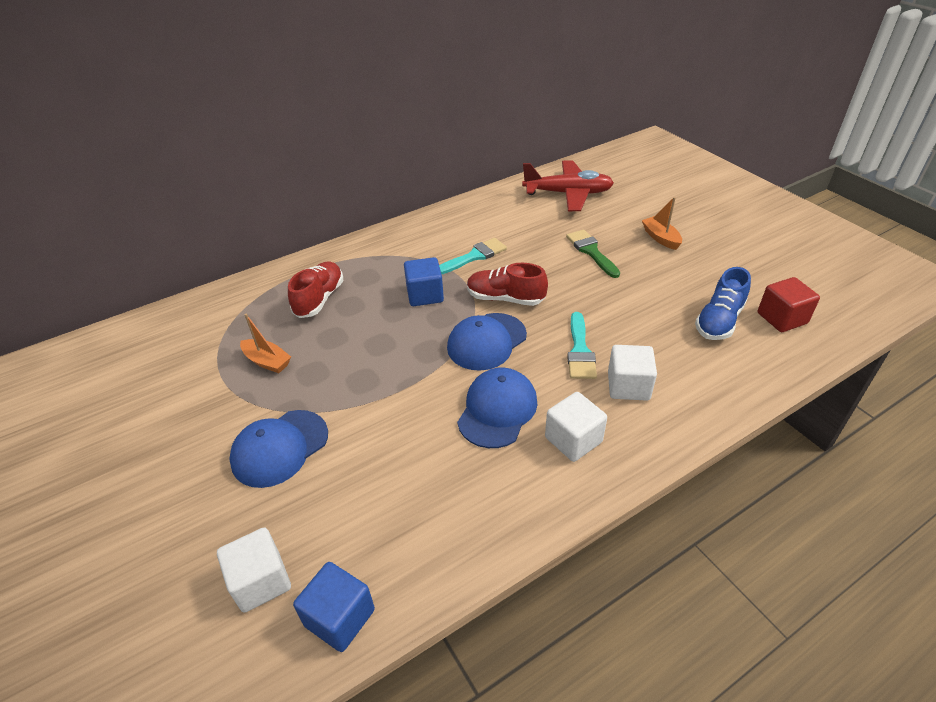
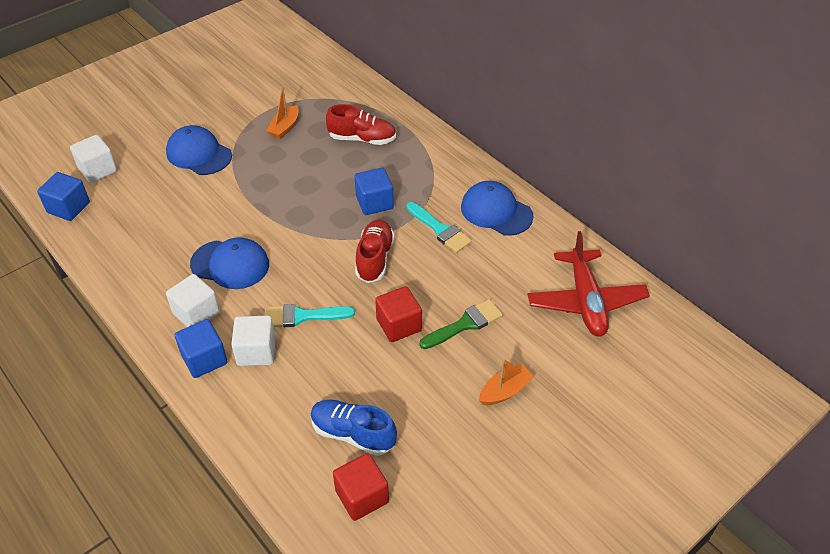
camera: 80 degrees right, 5 degrees up
(486, 341) = (312, 250): blue cap -> blue cap (496, 211)
(592, 288) = (399, 325): none -> red cube
(641, 430) = (204, 359): none -> blue cube

